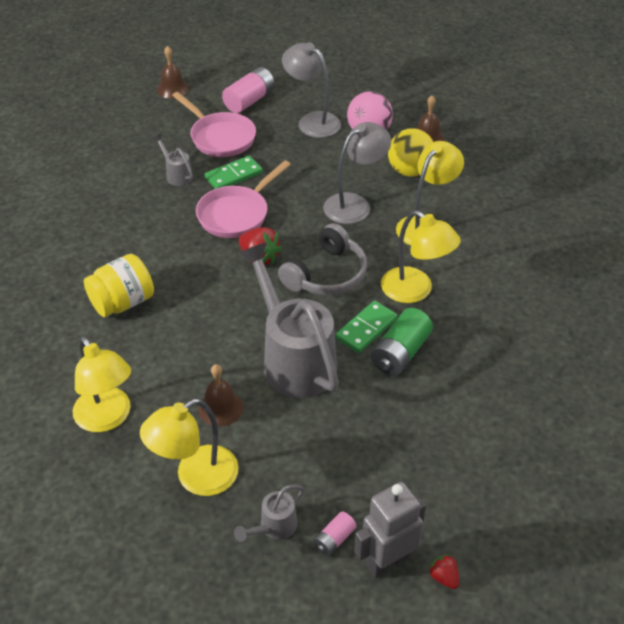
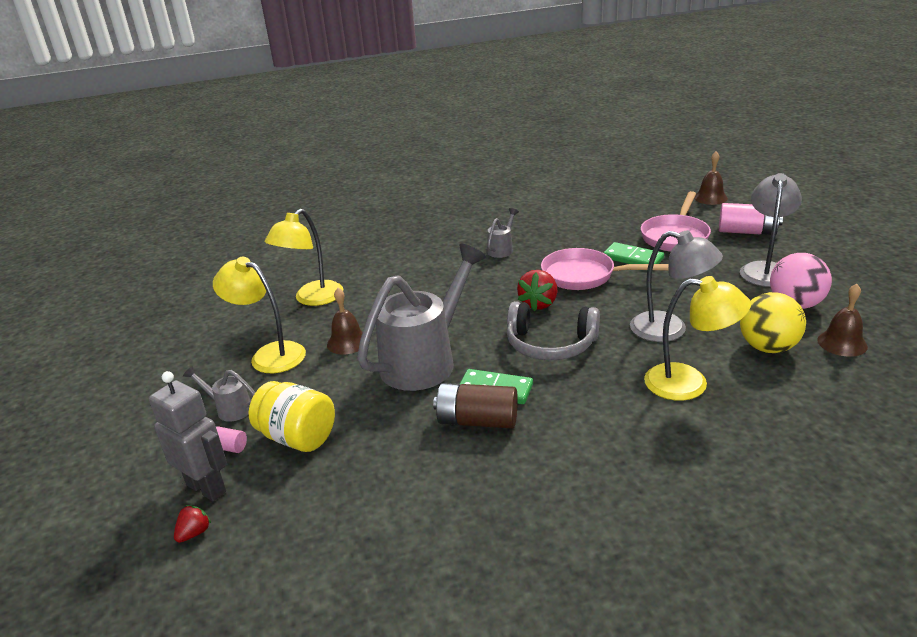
camera: 70 degrees right, 15 degrees down
(123, 302) = (433, 264): yellow jar -> yellow jar (298, 437)
(177, 175) = (602, 235): grey watering can -> grey watering can (502, 249)
(400, 353) = (477, 421): green battery -> brown battery
(415, 291) = (577, 405): yellow lamp -> none

